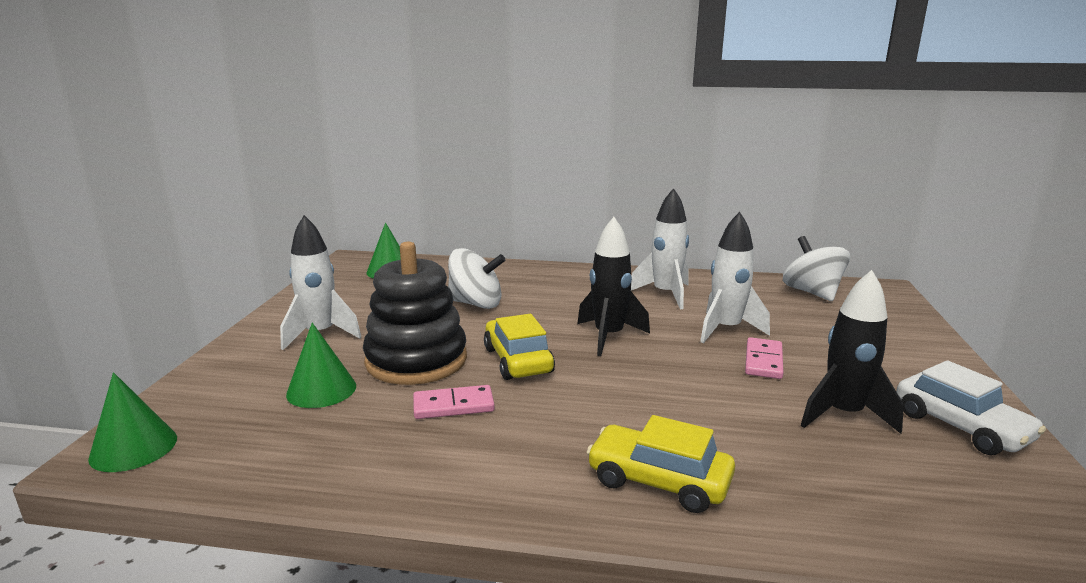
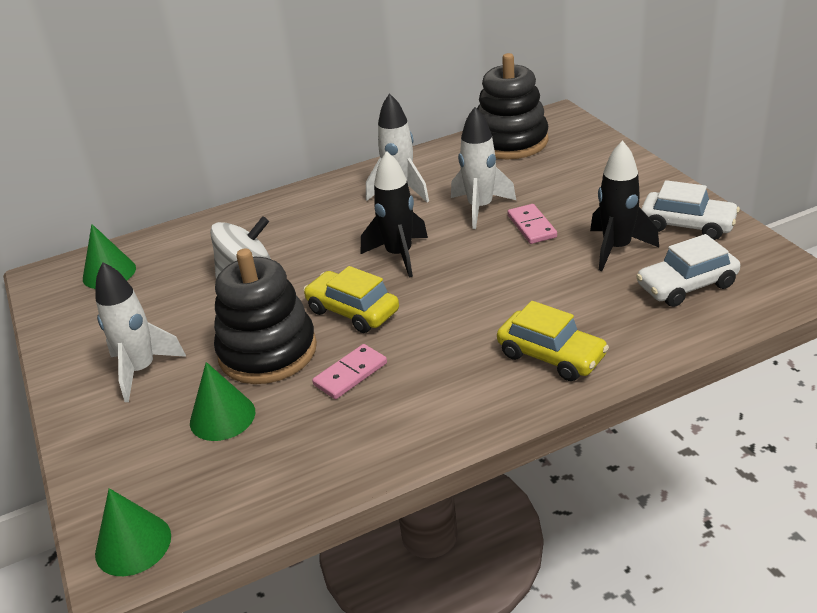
camera: 30 degrees left, 15 degrees up
(658, 481) = (551, 356): yellow car -> yellow car turned 135 degrees counterclockwise
(812, 293) = (510, 142): white spinning top -> black stacking toy
(904, 486) = (686, 286): none -> white car

